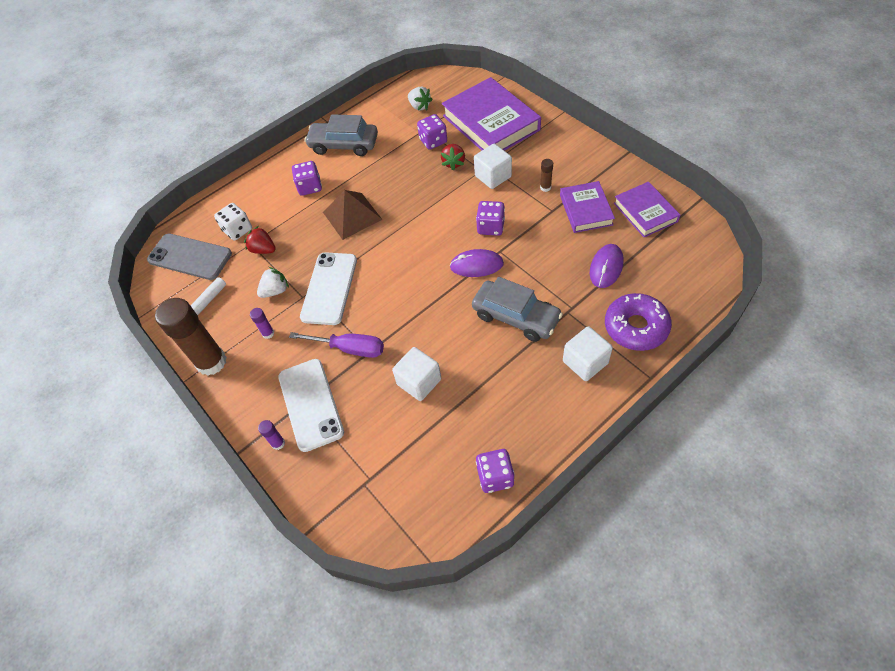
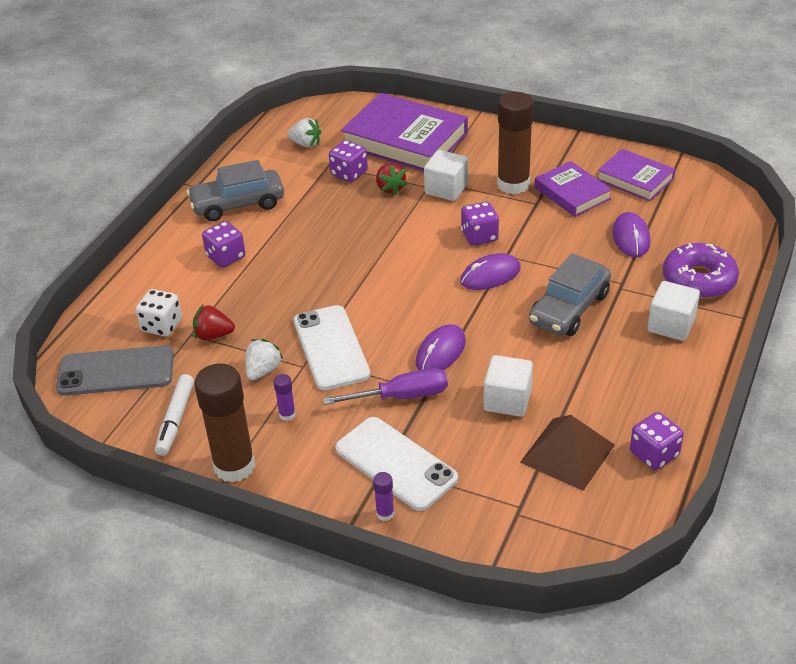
camera: 30 degrees left, 15 degrees down
(352, 215) = (304, 270): brown pyramid -> brown pyramid (567, 453)
(399, 320) = (440, 352): none -> purple mouse
(516, 317) = (569, 308): grey car -> grey car turned 120 degrees clockwise
(545, 187) = (513, 184): brown glue stick -> brown glue stick, size x2.40

